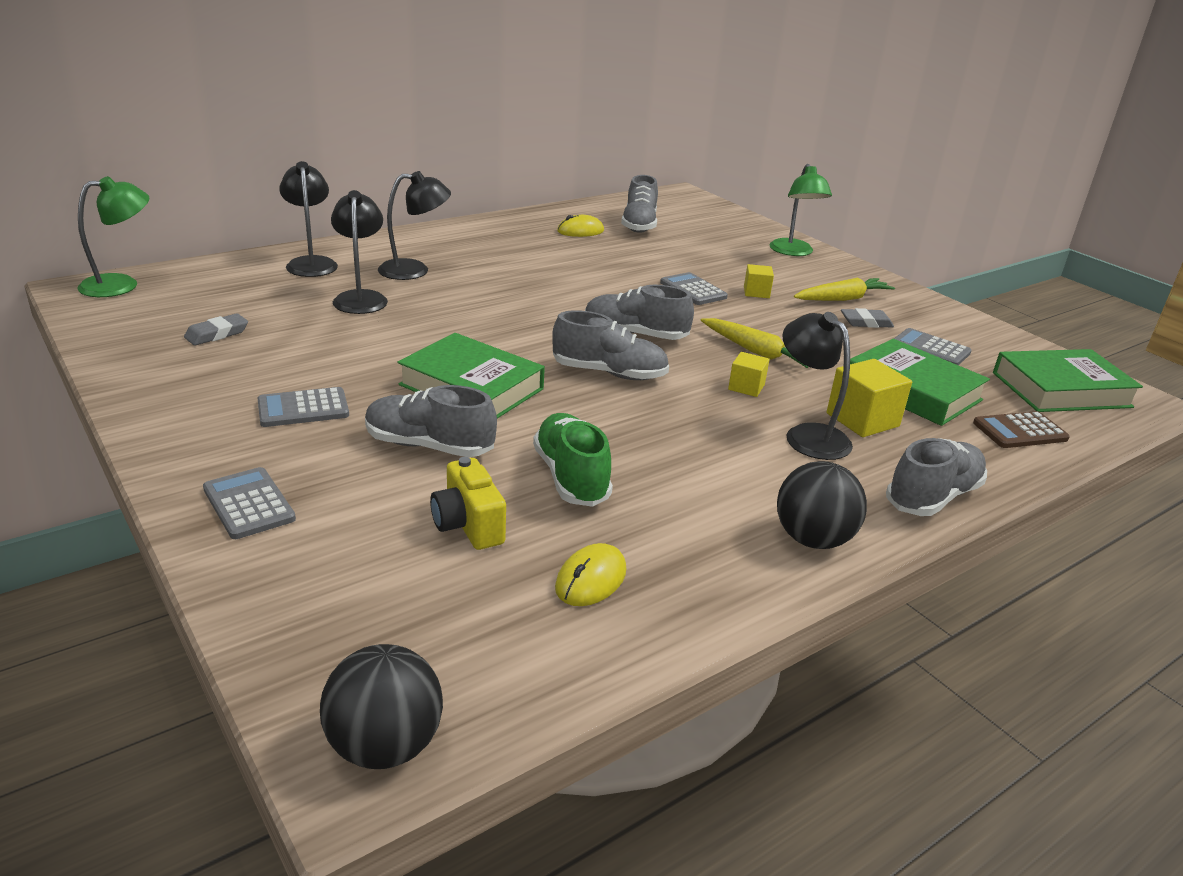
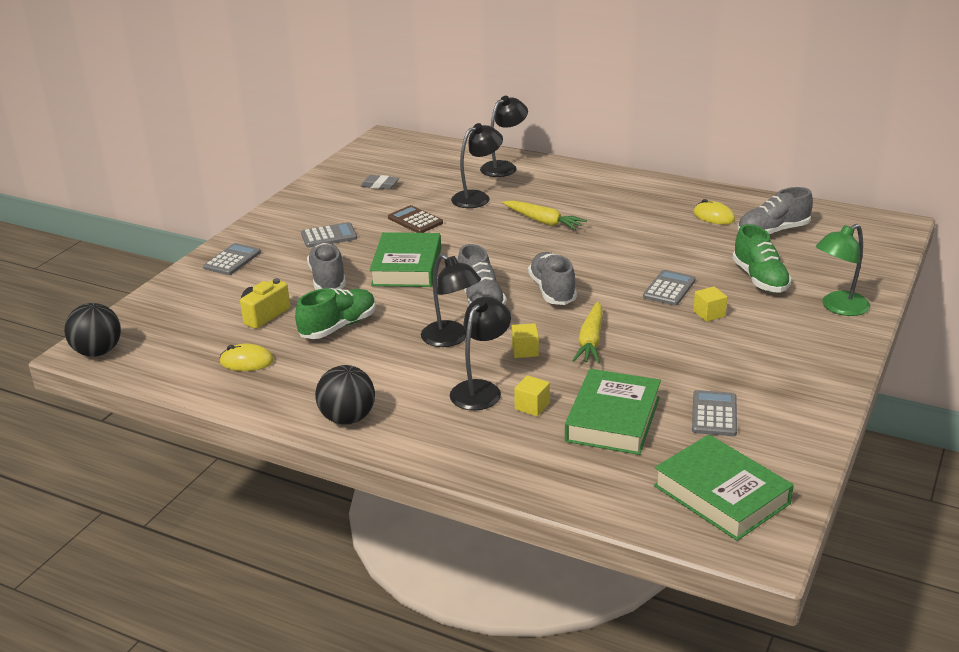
camera: 65 degrees right, 0 degrees up
(121, 285) = (402, 142): green lamp -> none
(303, 408) = (329, 236): grey calculator -> grey calculator turned 120 degrees clockwise
(414, 270) = (542, 195): black lamp -> black lamp (451, 339)
(716, 257) = (760, 279): none -> green shoe
(842, 299) = (761, 353): yellow carrot -> yellow carrot (543, 222)
(862, 420) = (532, 406): yellow cube -> yellow cube, size x0.60
(866, 322) = (724, 374): grey eraser -> none
(932, 497) = (447, 454): grey shoe -> none
(1020, 431) = (603, 480): brown calculator -> brown calculator (415, 220)

